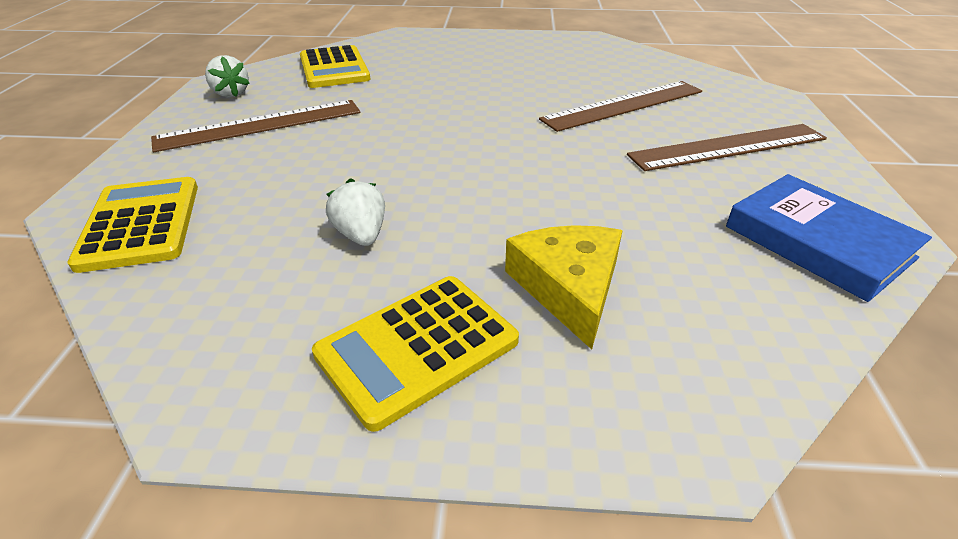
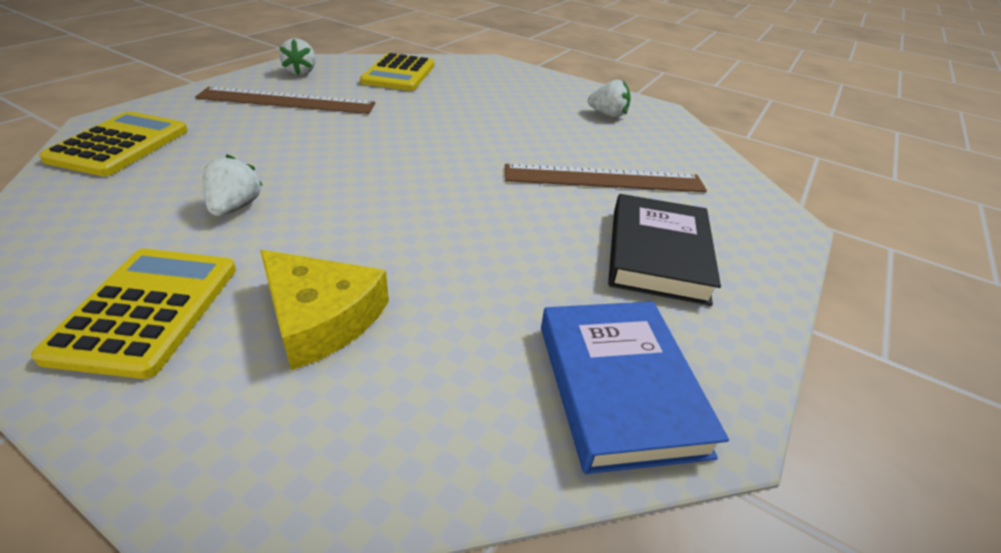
camera: 25 degrees right, 0 degrees up
(417, 348) = (147, 310): yellow calculator -> yellow calculator turned 105 degrees clockwise
(560, 54) = (608, 115): none -> white strawberry
(568, 287) = (321, 317): yellow cheese -> yellow cheese turned 105 degrees clockwise
(728, 147) = (657, 254): brown ruler -> black book

